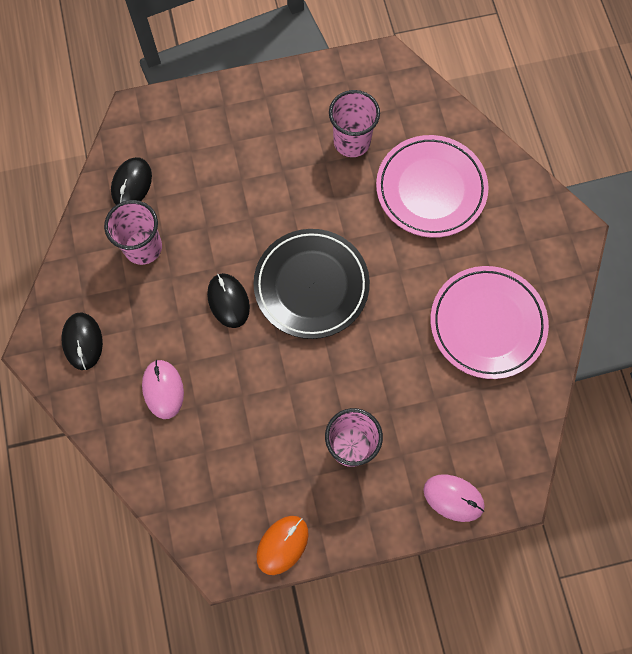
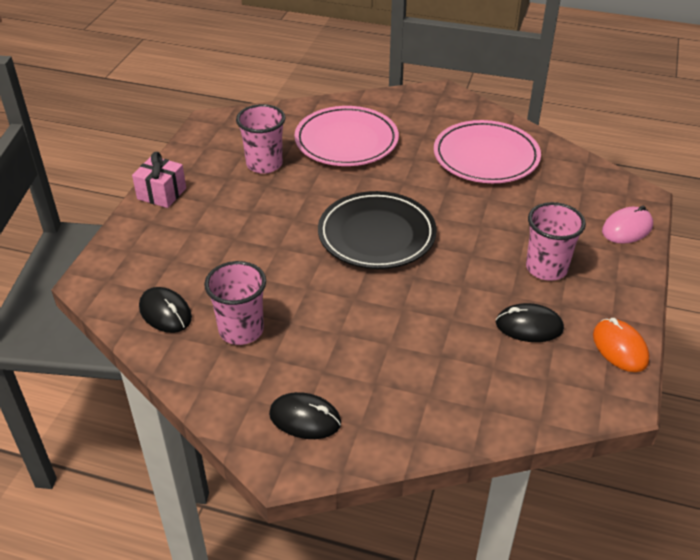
camera: 60 degrees left, 30 degrees down
(163, 389) = (406, 374): pink mouse -> none
(228, 301) = (349, 292): black mouse -> black mouse (529, 326)
(262, 89) = (161, 193): none -> pink gift

